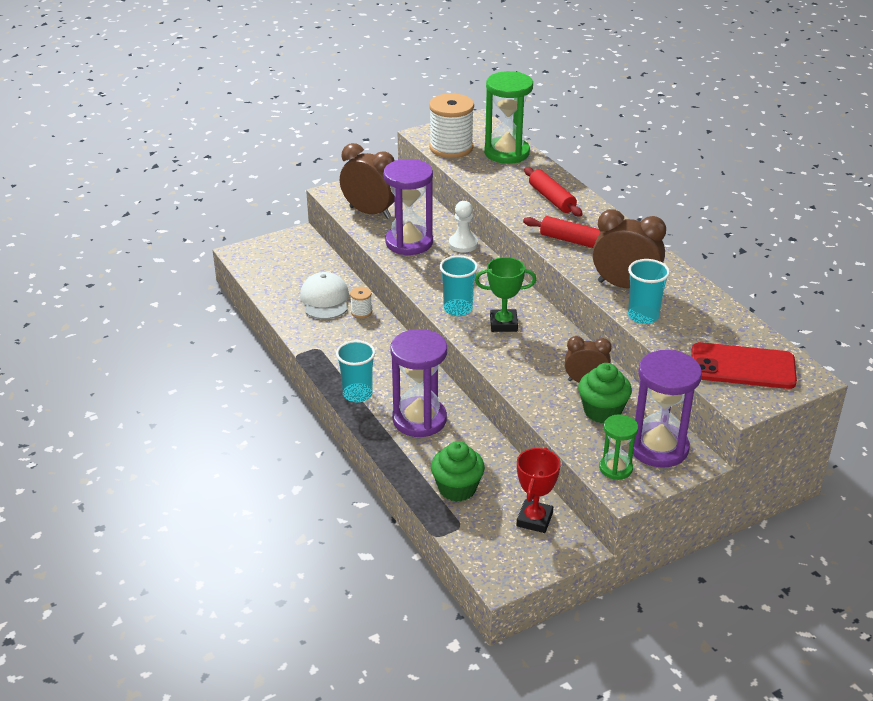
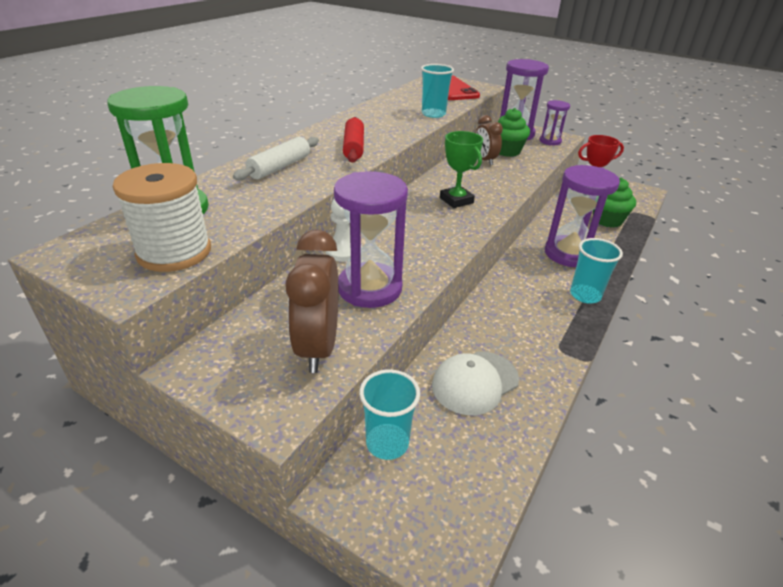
camera: 120 degrees left, 0 degrees up
(361, 312) = (468, 341): white spool -> none
(458, 309) = (460, 225): turquoise cup -> turquoise cup (387, 443)
(551, 199) = (280, 167): red rolling pin -> white rolling pin
(615, 468) = (550, 141): green hourglass -> purple hourglass
(625, 286) = (401, 123): brown clock -> none

